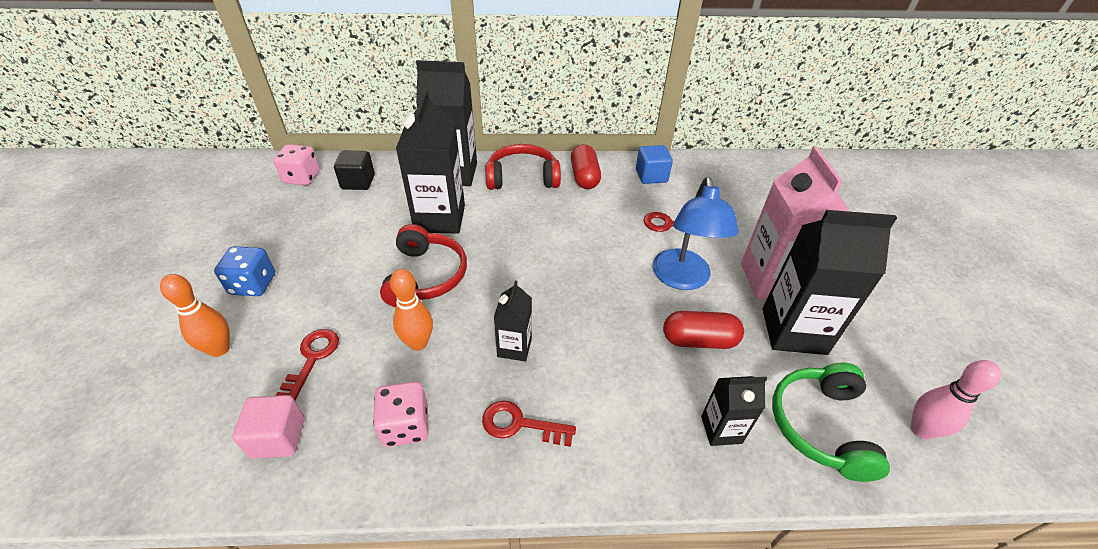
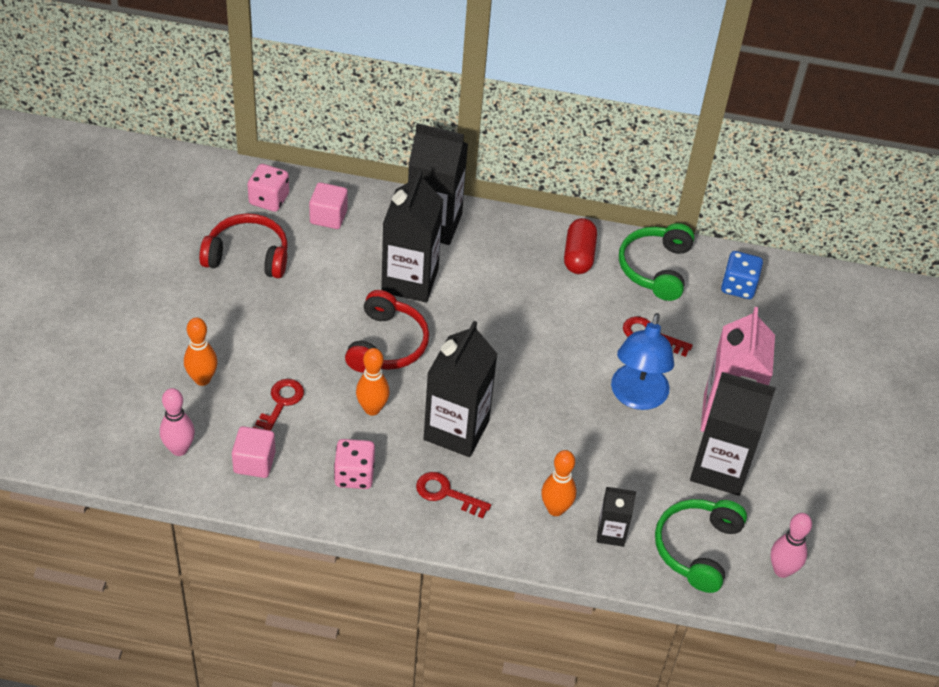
camera: 10 degrees right, 5 degrees up
(179, 441) = (179, 449): none -> pink bowling pin
(253, 284) = (226, 321): blue dice -> blue dice (738, 286)
(358, 182) = (328, 216): black cube -> pink cube
(514, 347) = (456, 430): black carton -> black carton, size x1.91
(522, 178) = (508, 244): red headphones -> red headphones (247, 256)
(649, 414) = (555, 509): none -> orange bowling pin
(651, 176) = (656, 268): blue cube -> green headphones
(699, 340) = (626, 458): red capsule -> none

